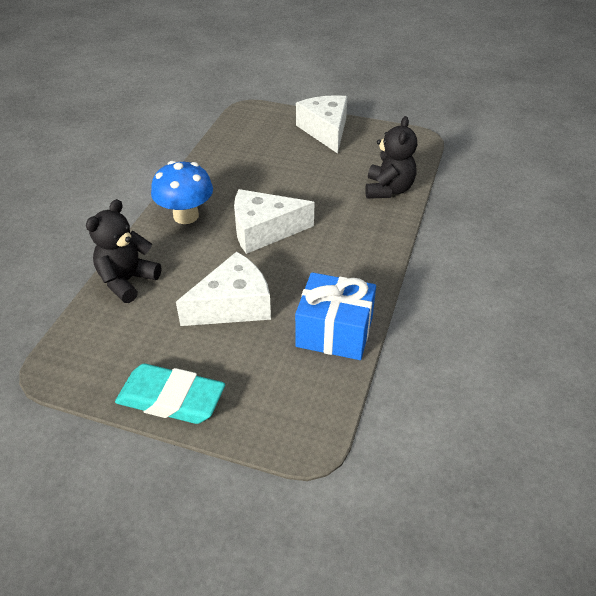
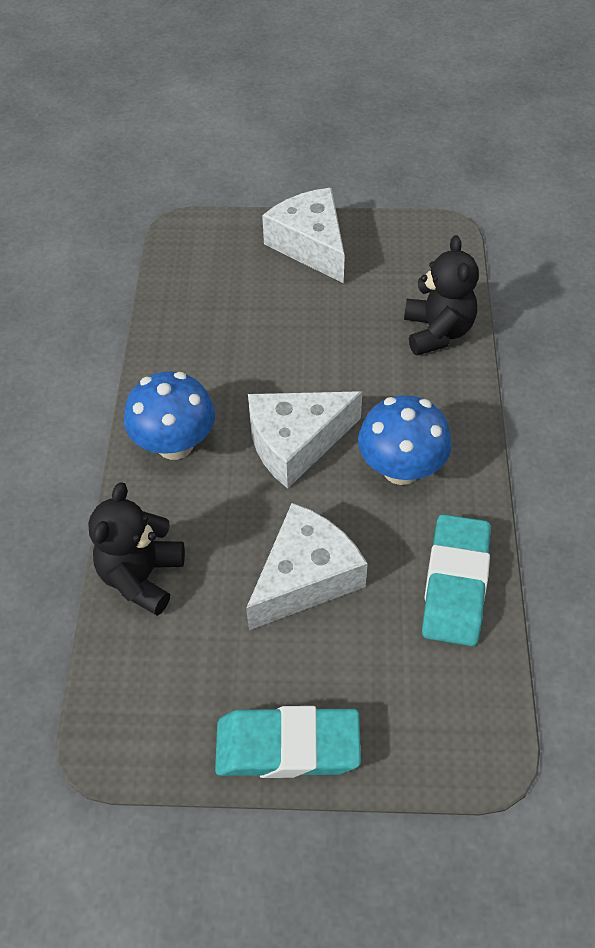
camera: 15 degrees left, 10 degrees up
(327, 259) = (401, 469): none -> blue mushroom
(334, 332) = (455, 584): blue gift -> turquoise eraser

